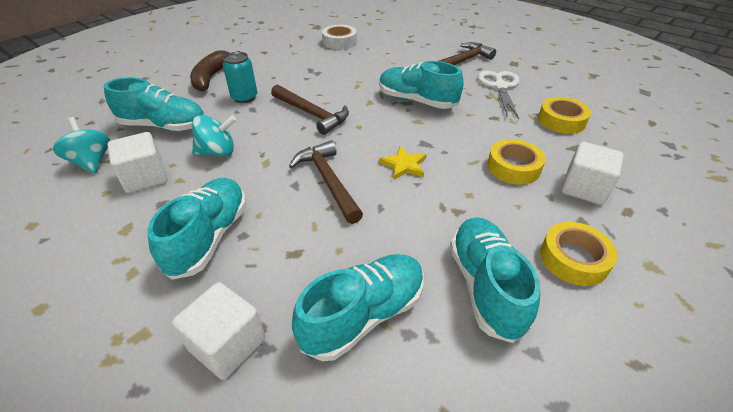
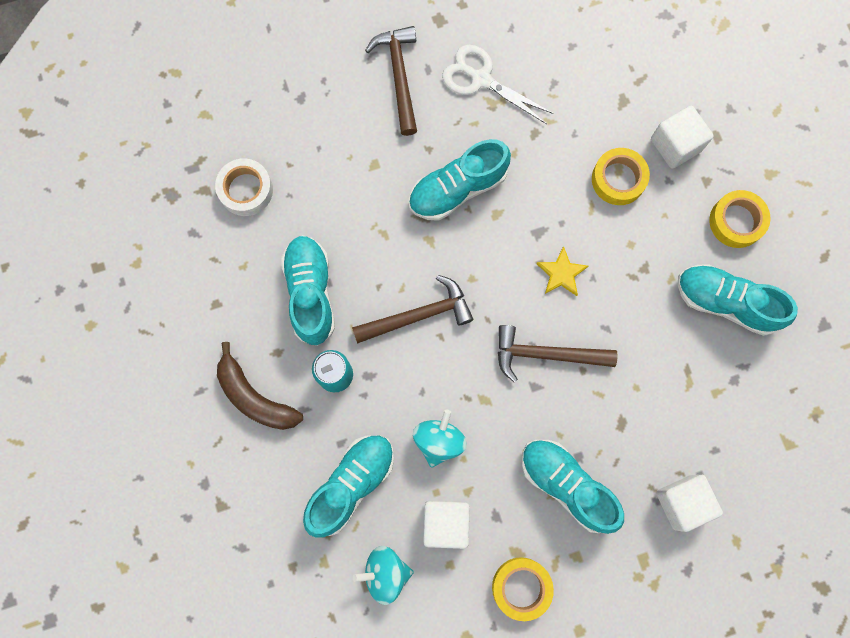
camera: 60 degrees left, 35 degrees up
(363, 315) = (705, 401): turquoise shoe -> turquoise shoe (310, 293)
(561, 121) = (577, 74): yellow tape -> yellow tape (521, 587)

